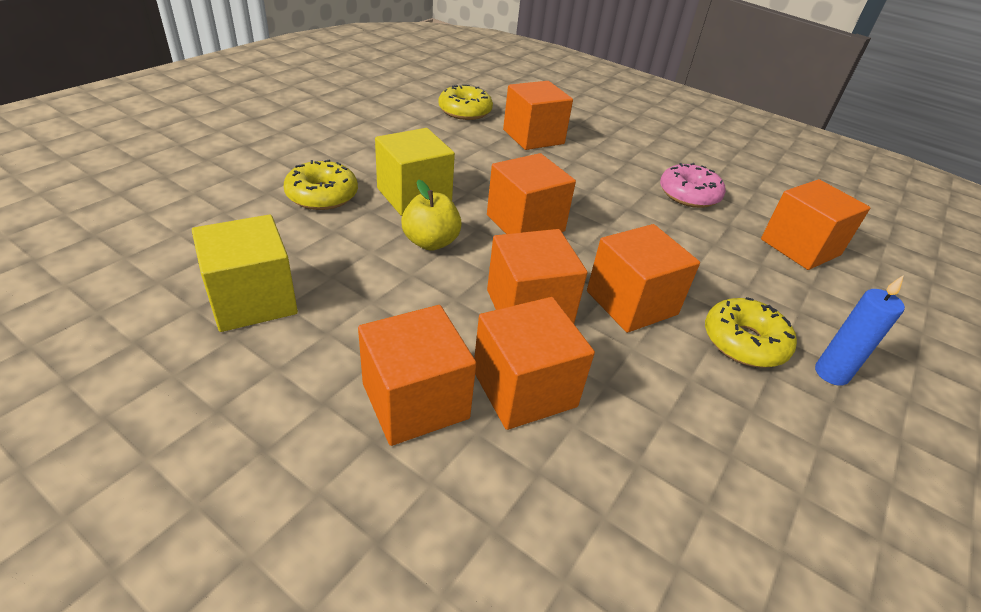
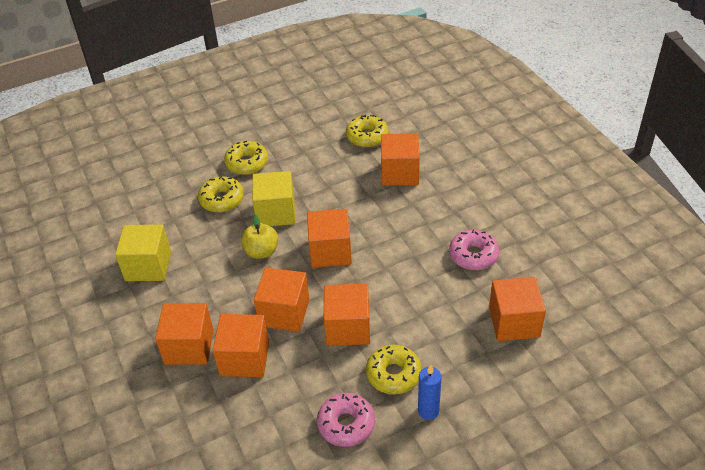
camera: 35 degrees right, 5 degrees up
(330, 153) = (247, 163): none -> yellow donut
(758, 432) = (346, 424): none -> pink donut

